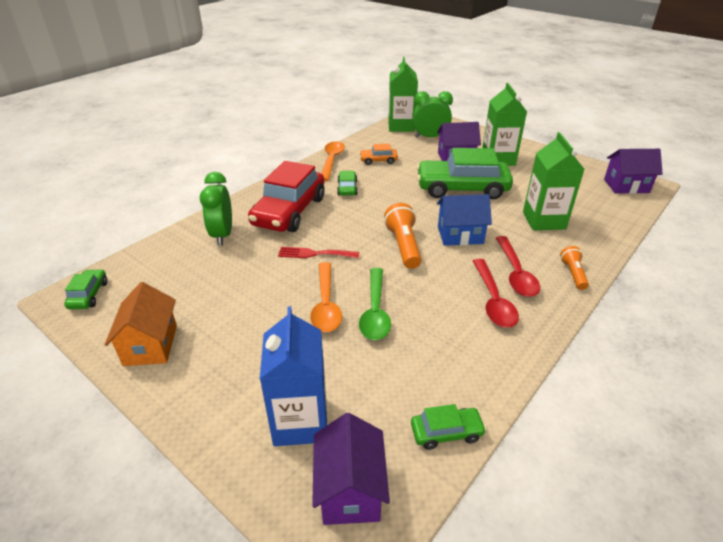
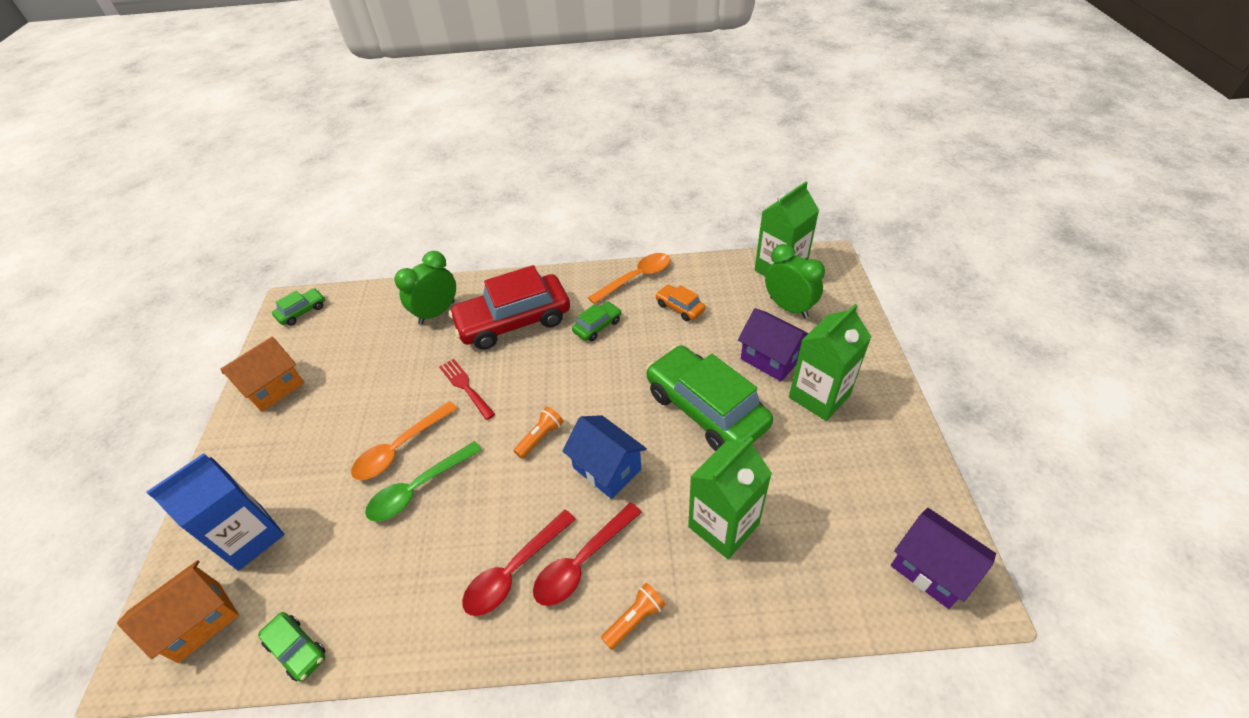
camera: 50 degrees right, 10 degrees up
(350, 490) = (199, 621): purple house -> orange house
(403, 246) = (540, 437): orange flashlight -> orange flashlight, size x0.61

